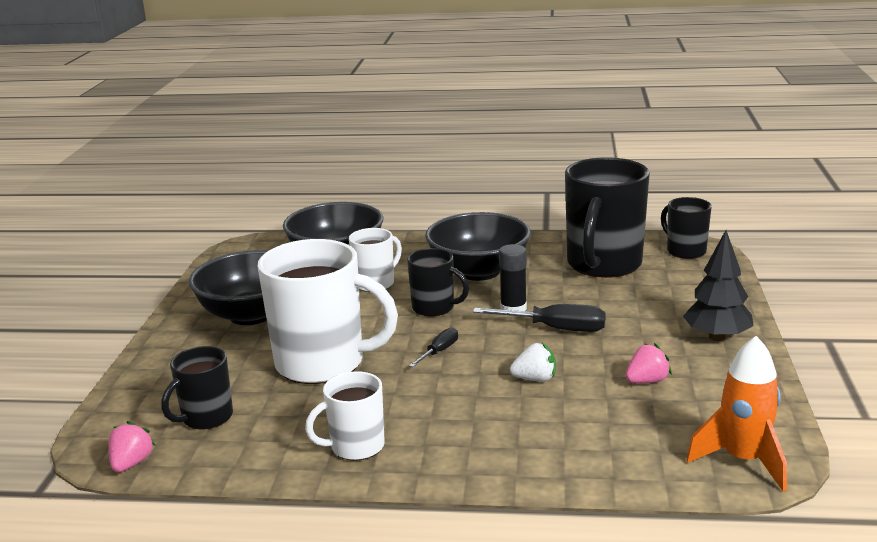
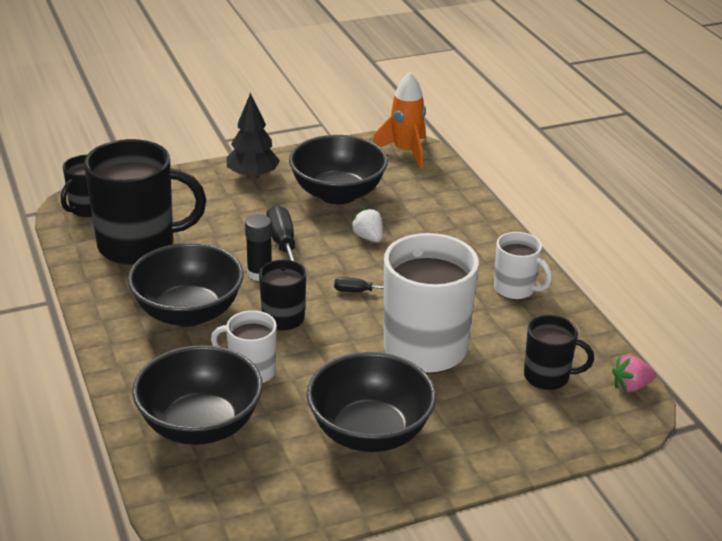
camera: 120 degrees left, 10 degrees up
(647, 381) = (337, 194): pink strawberry -> black bowl

